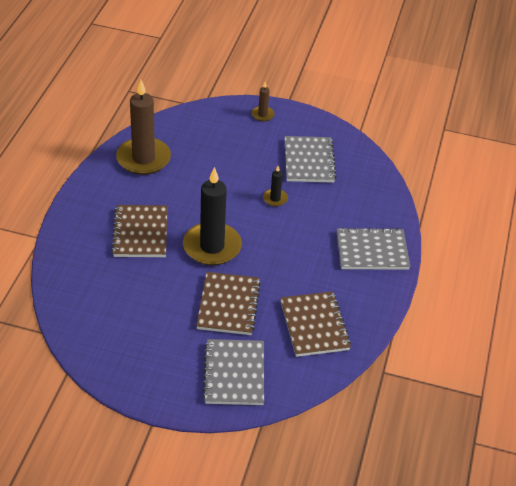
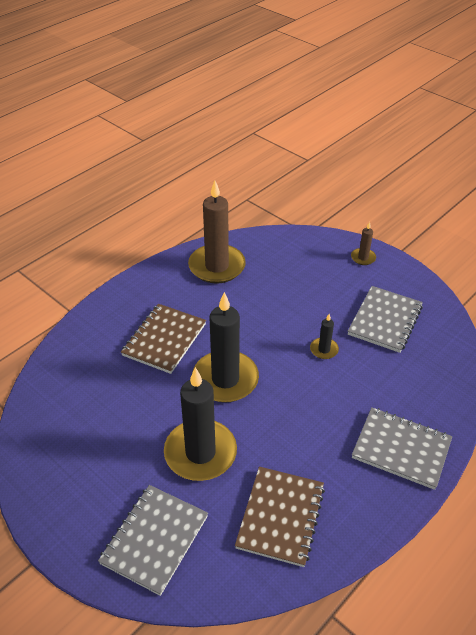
camera: 30 degrees right, 0 degrees up
(228, 305) = (200, 452): brown notebook -> black candle

